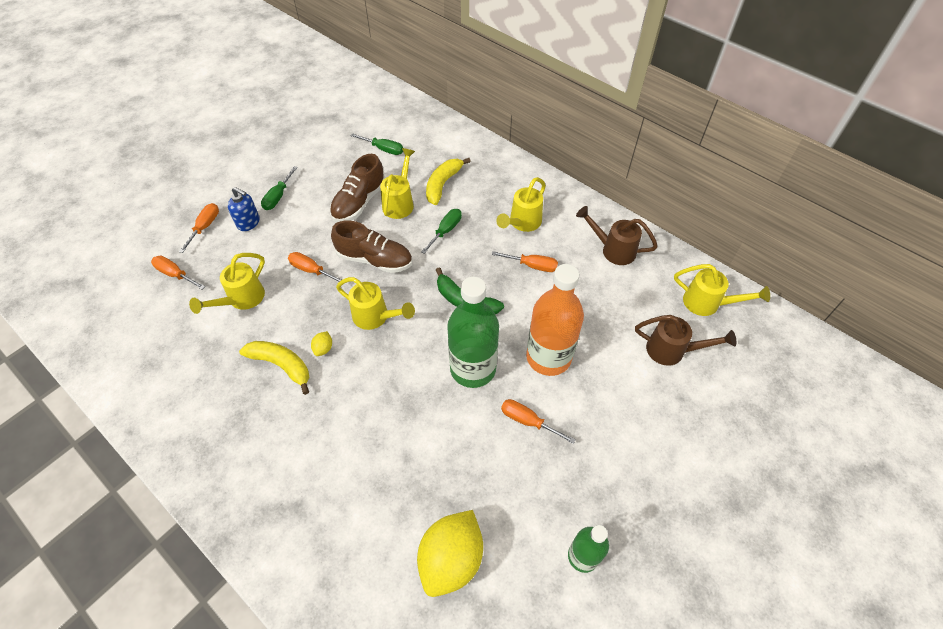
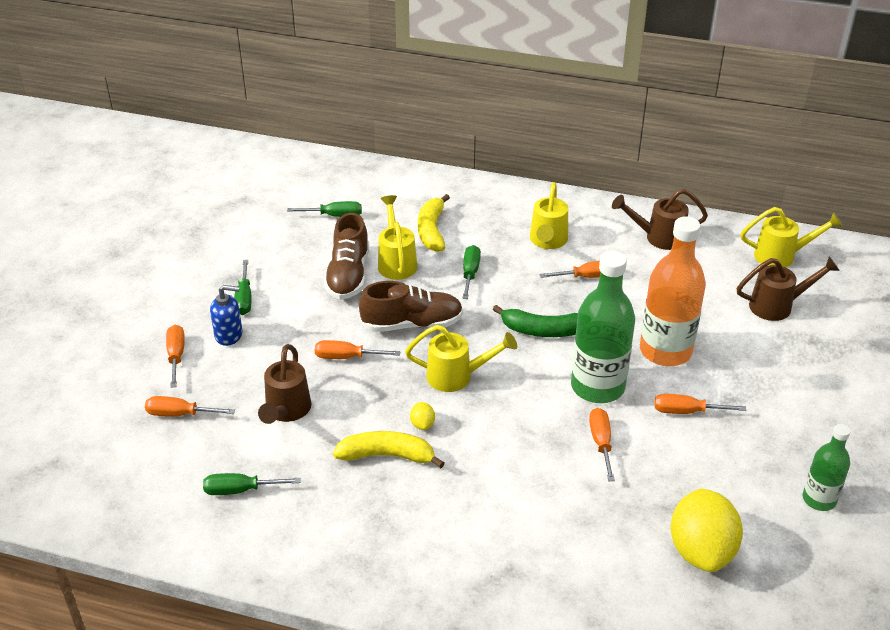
camera: 25 degrees left, 15 degrees down
(169, 352) = (240, 490): none -> green screwdriver
(241, 300) = (286, 412): yellow watering can -> brown watering can
(441, 421) = (601, 443): none -> orange screwdriver

